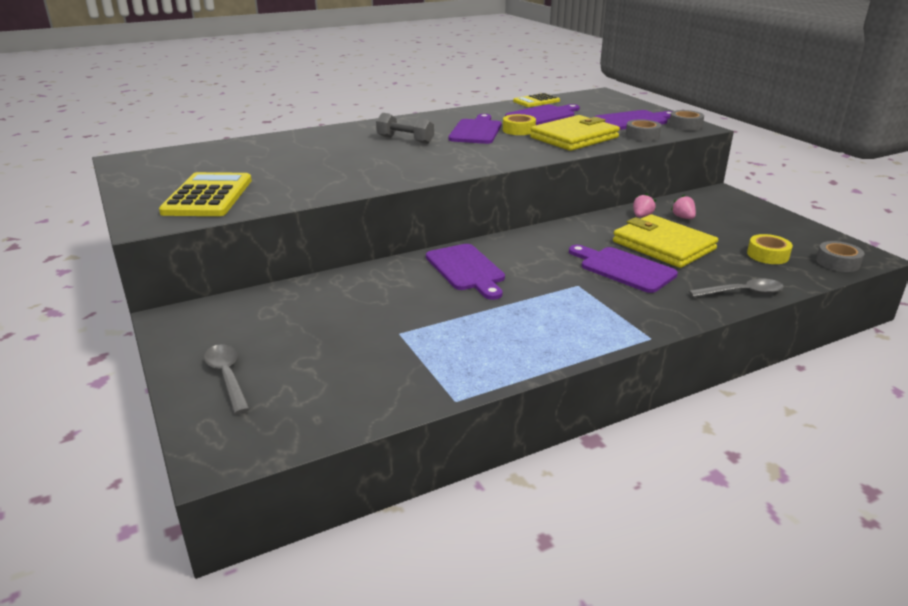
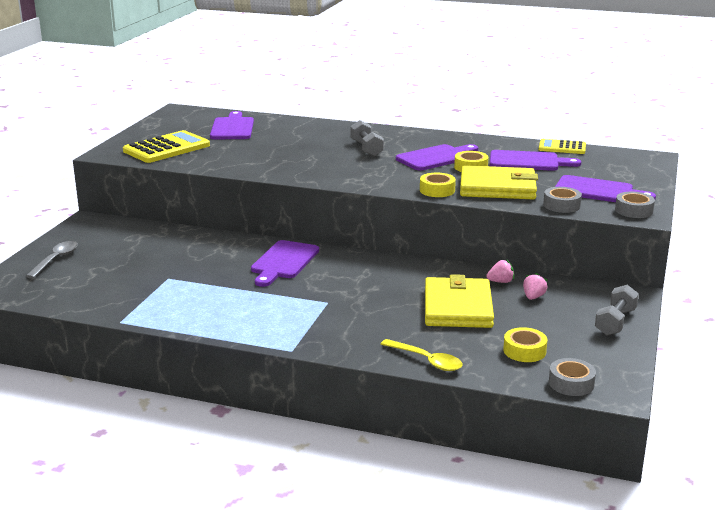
camera: 45 degrees right, 5 degrees down
(543, 152) = (437, 190): none -> yellow tape
(623, 268) = (385, 307): purple cutting board -> purple cutting board (232, 128)
(742, 293) = (426, 360): grey spoon -> yellow spoon
(757, 213) = (615, 322): none -> grey dumbbell

